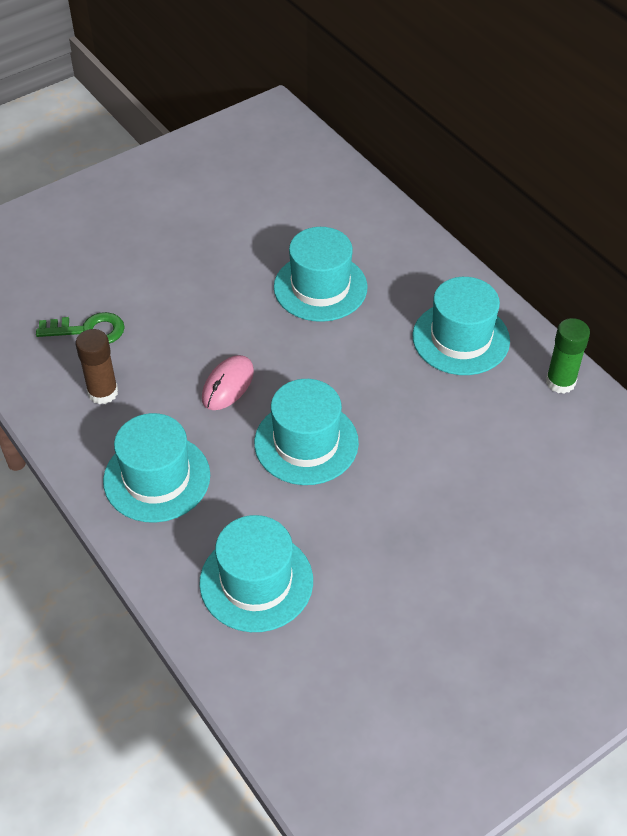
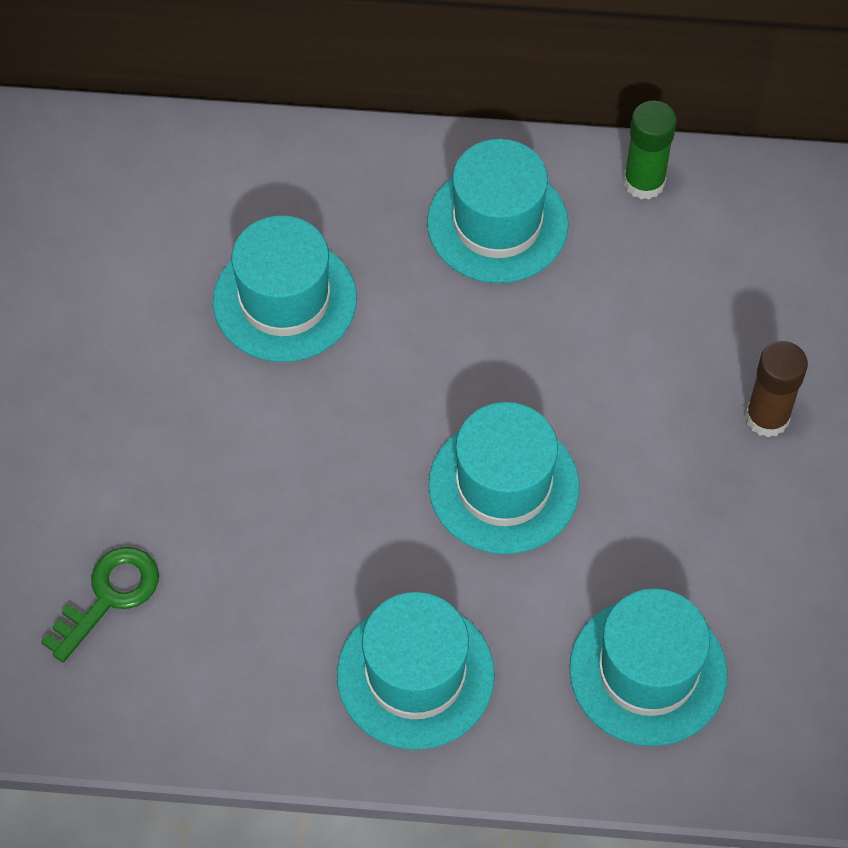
camera: 50 degrees left, 10 degrees up
(103, 392) = (229, 647): brown glue stick -> brown glue stick (767, 417)
(228, 385) = (344, 505): pink mouse -> none

